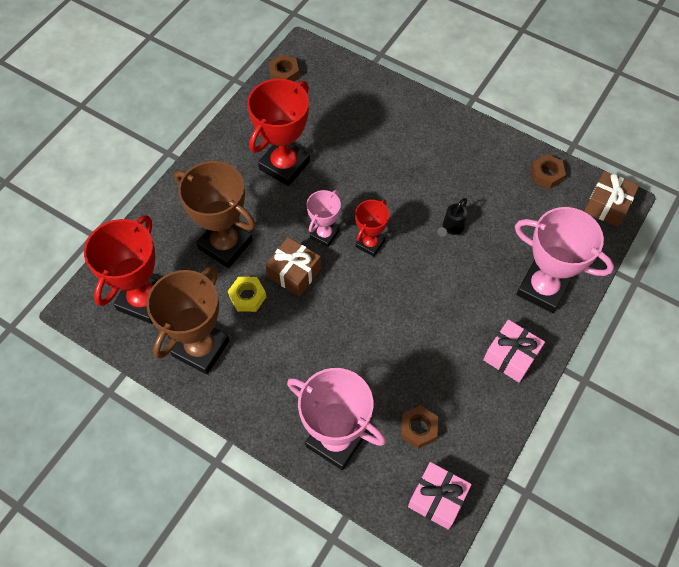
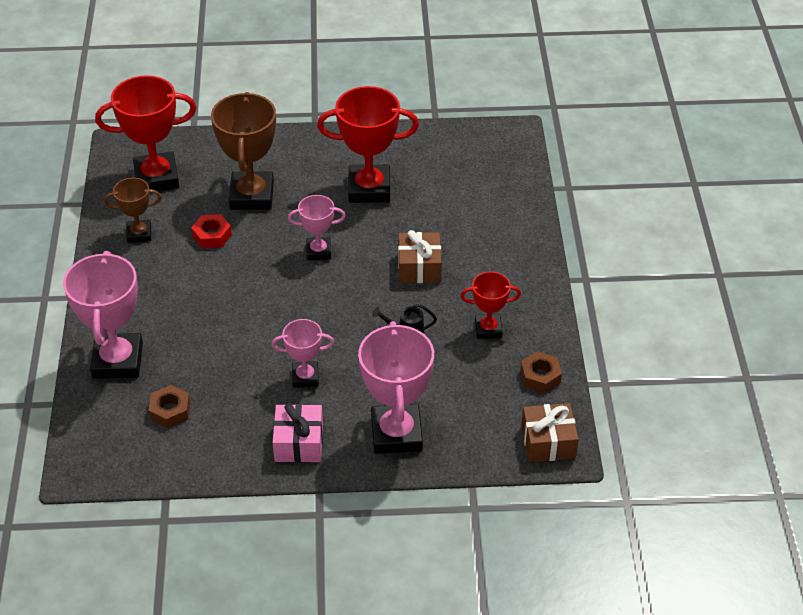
camera: 55 degrees right, 15 degrees down
(201, 348) = (139, 234): brown trophy -> brown trophy, size x0.55
(247, 296) = (212, 236): yellow nut -> red nut
(284, 74) = (472, 136): brown nut -> none
(294, 273) = (261, 252): brown gift -> brown gift (419, 267)
(370, 244) = (336, 286): red trophy -> red trophy (488, 329)
(437, 499) = (111, 456): pink gift -> none
(448, 316) = (305, 377): none -> pink trophy

